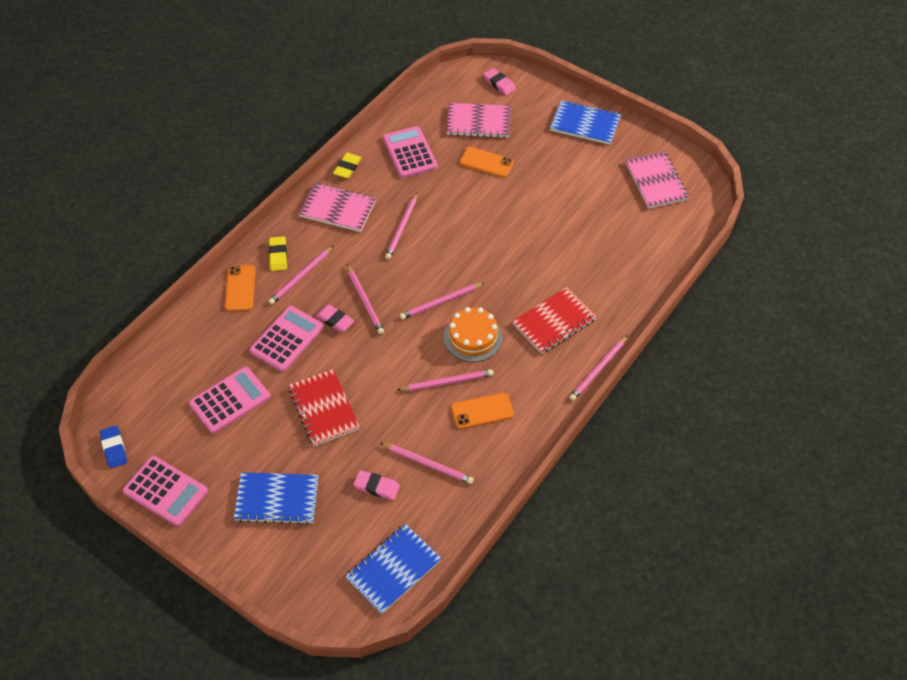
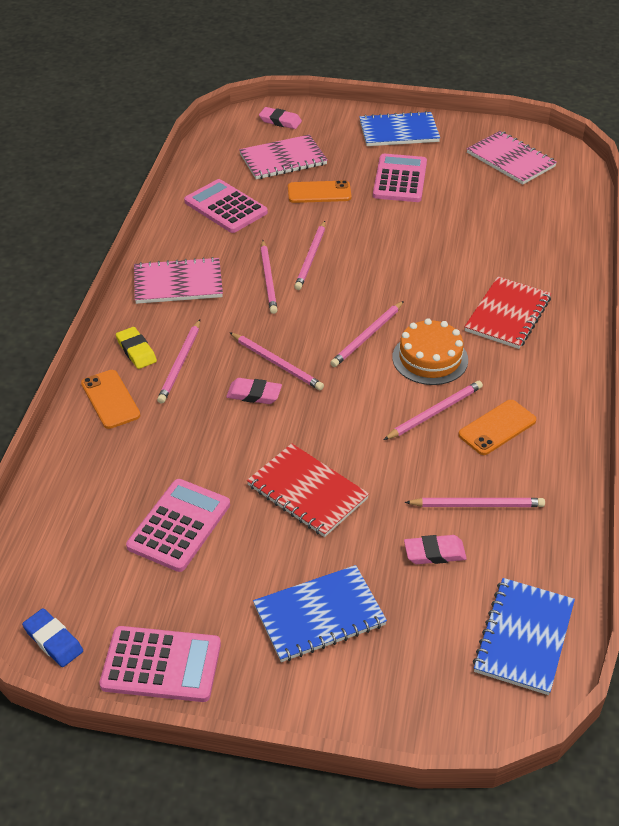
camera: 25 degrees left, 10 degrees down
(287, 339) = (208, 433): pink calculator -> pink calculator (400, 179)
(347, 167) = (161, 241): yellow eraser -> none
(598, 370) = (590, 344): pink pencil -> pink pencil (311, 258)

